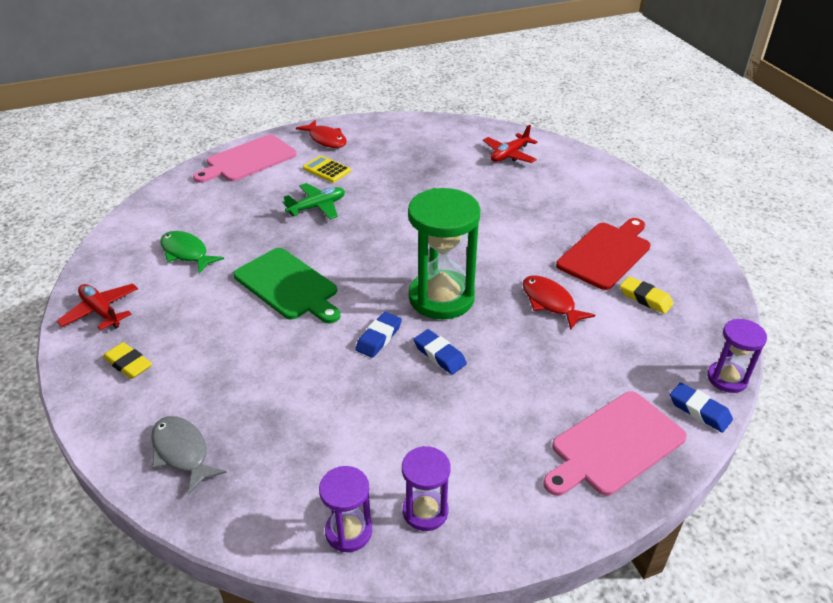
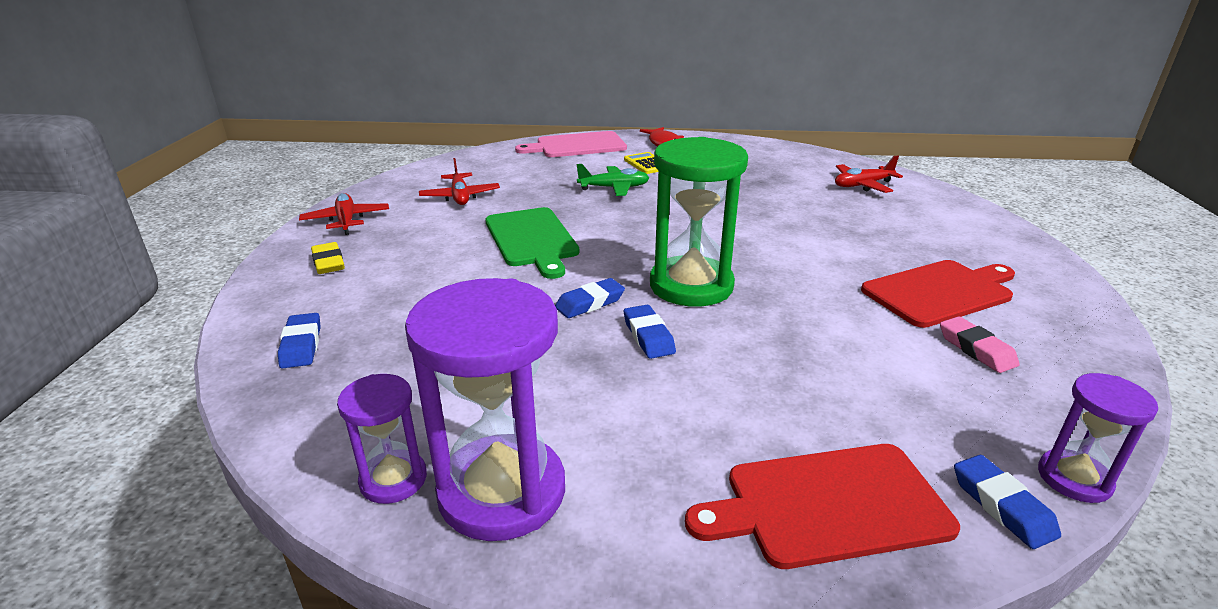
camera: 25 degrees right, 10 degrees down
(182, 452) = (301, 345): grey fish -> blue eraser
(186, 253) = (460, 196): green fish -> red plane
(425, 511) = (502, 491): purple hourglass -> purple hourglass, size x1.90
(550, 302) = (829, 321): red fish -> none
(614, 445) = (829, 505): pink cutting board -> red cutting board
(645, 298) = (976, 349): yellow eraser -> pink eraser

